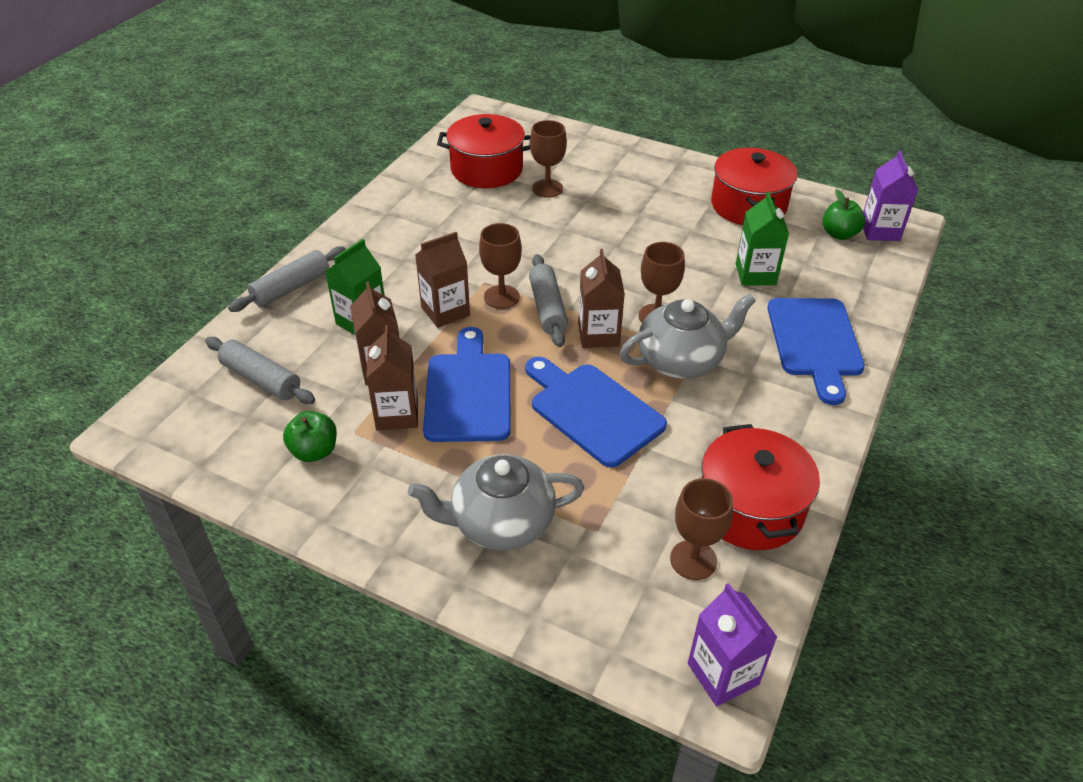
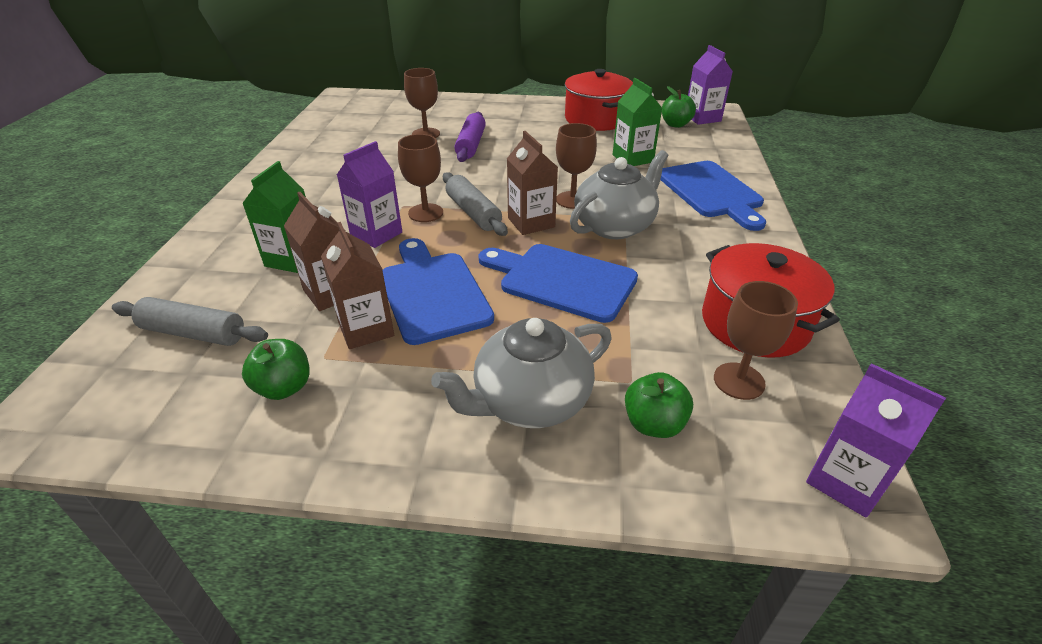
camera: 20 degrees left, 5 degrees down
(291, 288) = (202, 246): grey rolling pin -> none
(445, 311) = (376, 234): brown carton -> purple carton
(487, 169) = (365, 130): red pot -> none
(588, 215) = (471, 145): none -> purple rolling pin
(592, 574) = (654, 424): none -> green apple

